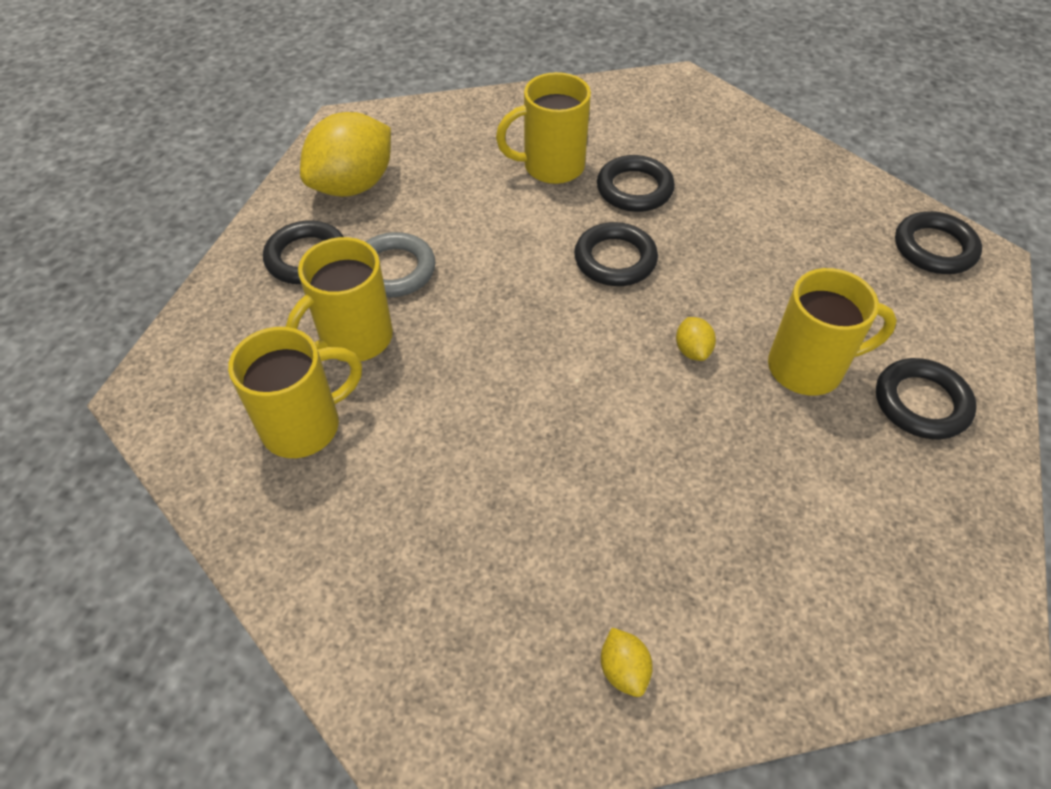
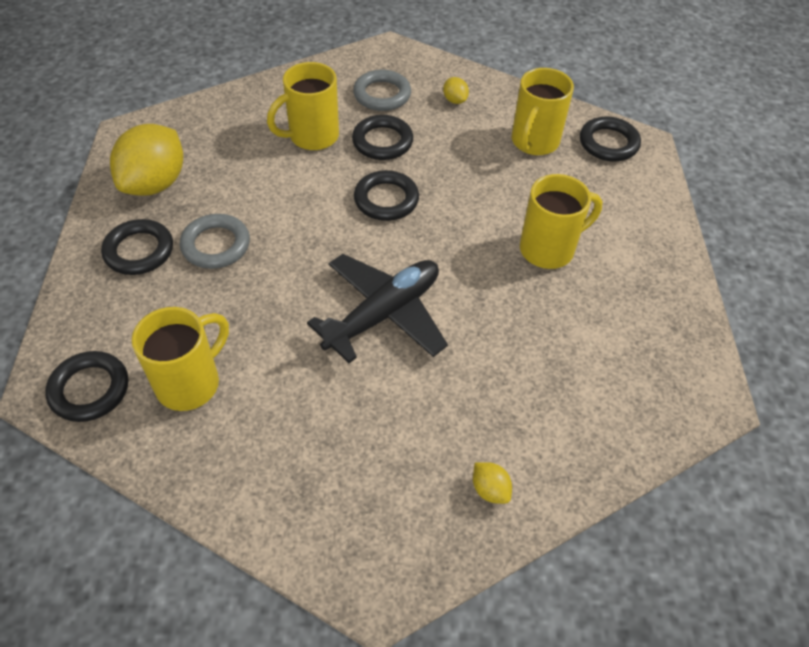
camera: 20 degrees left, 0 degrees up
(354, 339) = (204, 306): yellow mug -> yellow mug (534, 142)
(563, 400) = (383, 314): none -> black plane
(653, 133) = (382, 95): none -> grey ring
(692, 350) = (465, 255): yellow lemon -> yellow lemon (454, 100)
(921, 403) = (630, 256): black ring -> black ring (89, 389)

